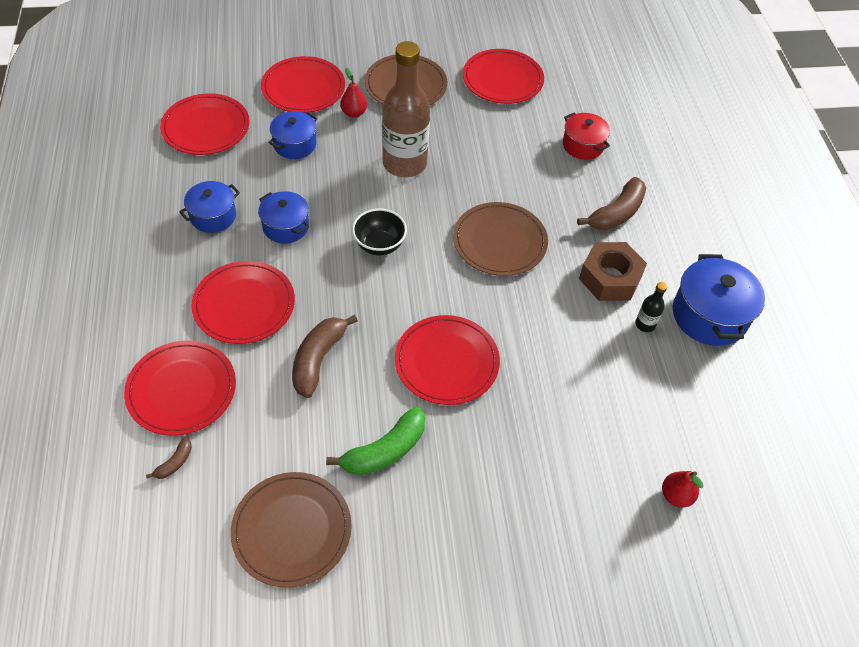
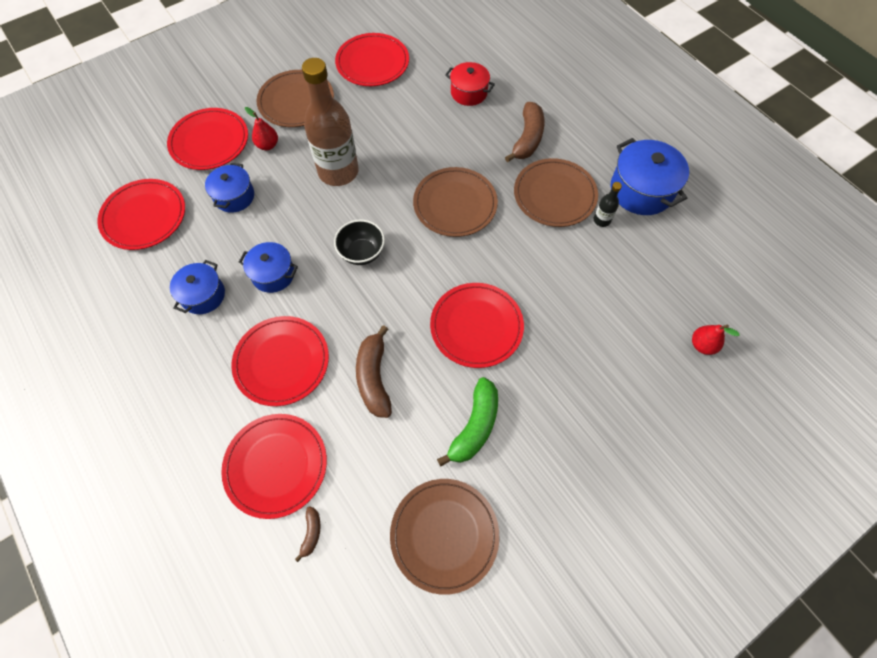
camera: 25 degrees left, 10 degrees up
(610, 278) = (554, 195): brown nut -> brown plate

